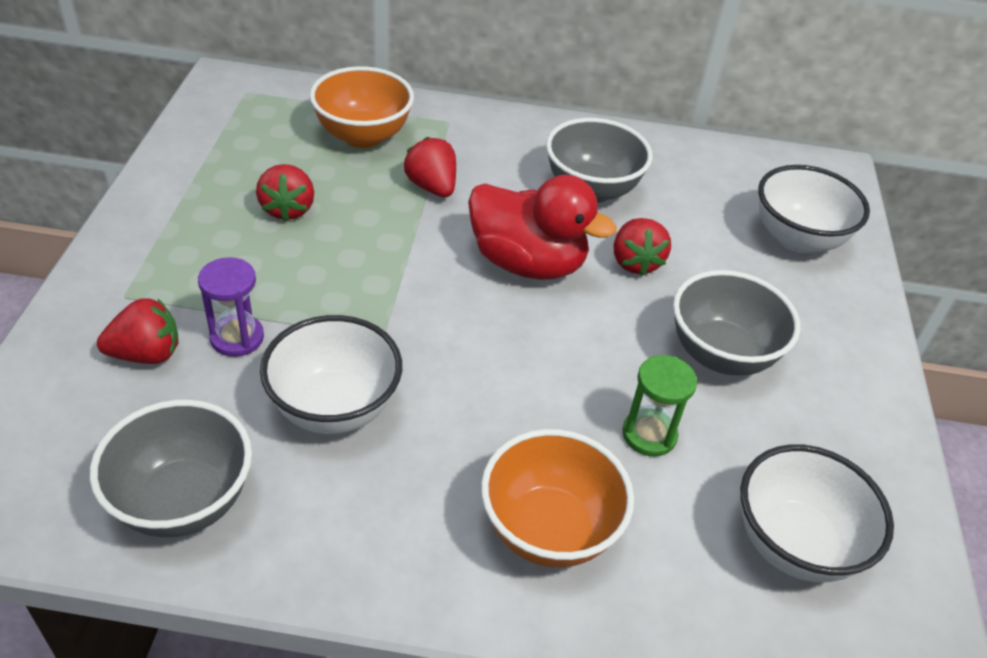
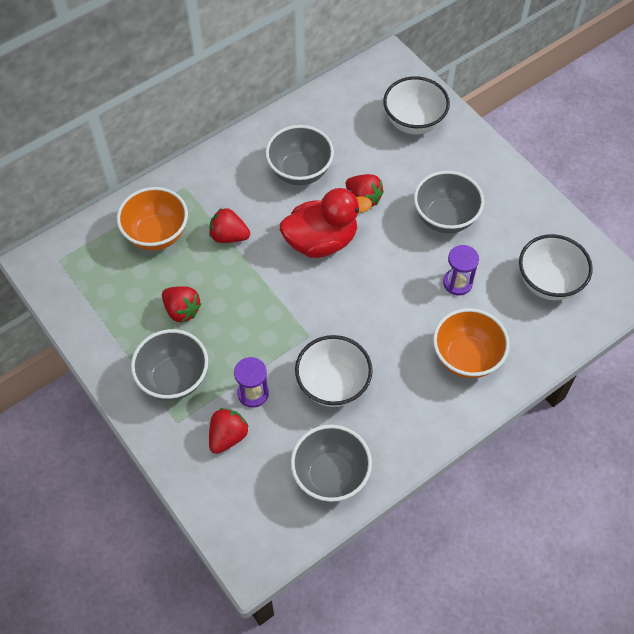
camera: 40 degrees left, 15 degrees up
(185, 257) = (174, 379): none -> grey bowl
(649, 434) = (457, 283): green hourglass -> purple hourglass

